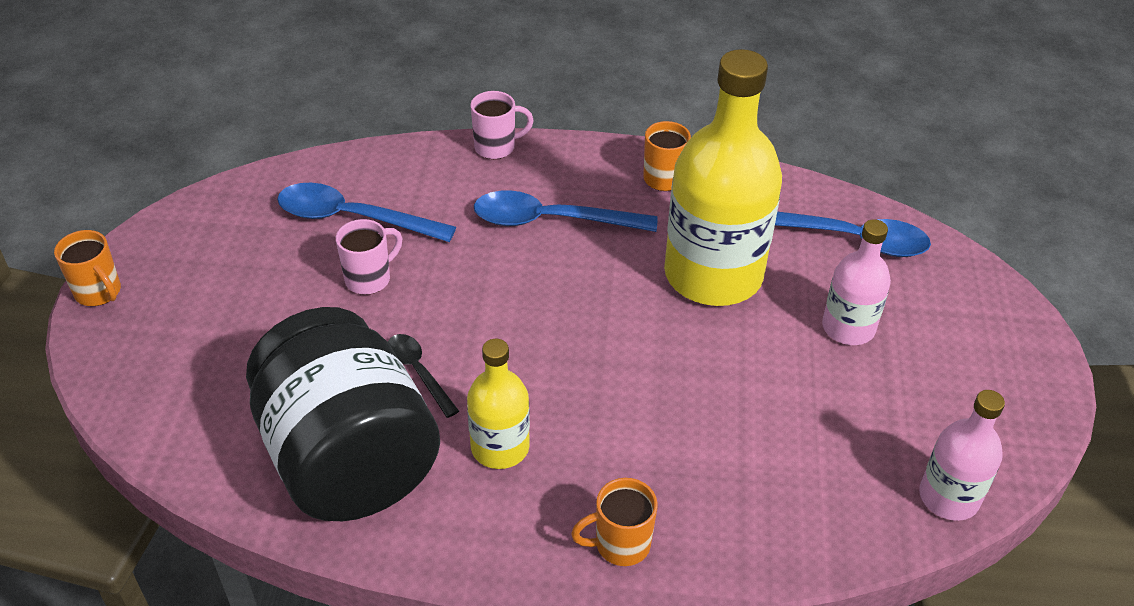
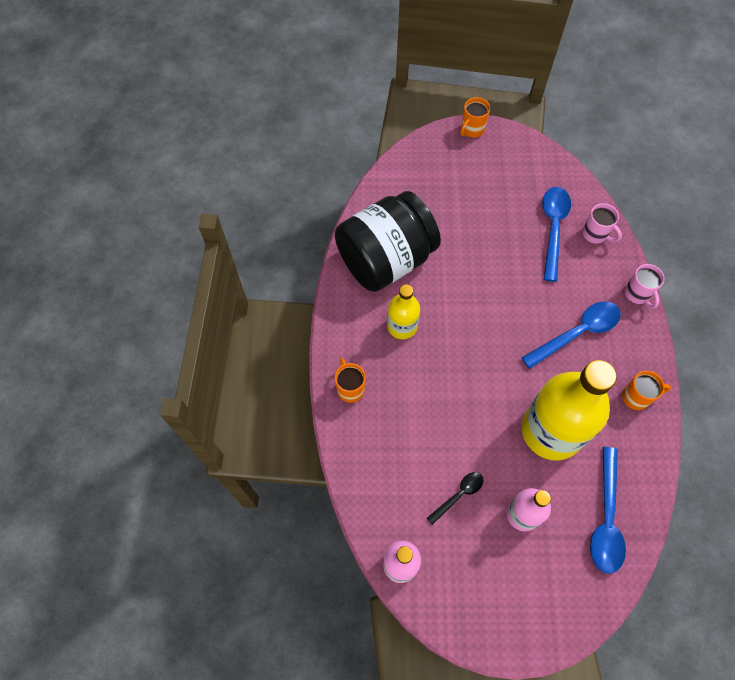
camera: 85 degrees right, 20 degrees up
(369, 279) = (507, 246): pink mug -> pink mug (595, 234)
(418, 372) = (445, 281): black spoon -> black spoon (459, 495)
(551, 220) = (577, 333): blue spoon -> blue spoon turned 60 degrees clockwise

